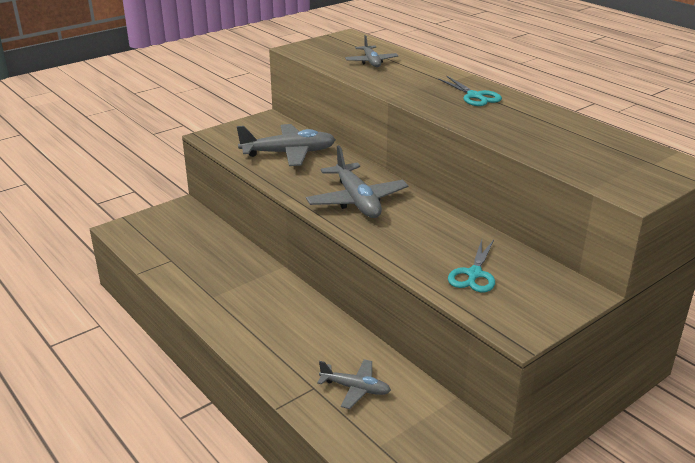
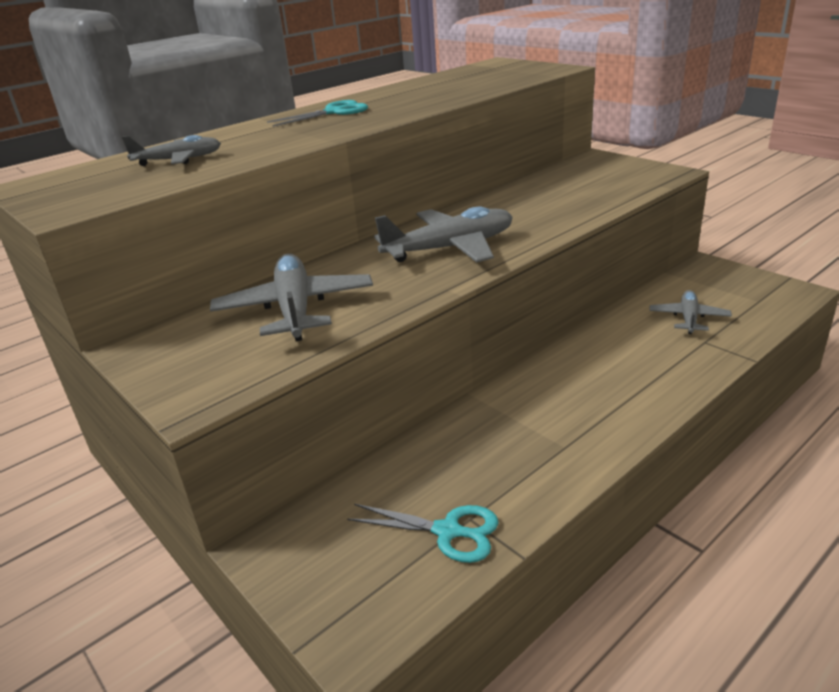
camera: 90 degrees left, 0 degrees up
(474, 274) = (588, 189): turquoise scissors -> turquoise scissors (448, 531)

